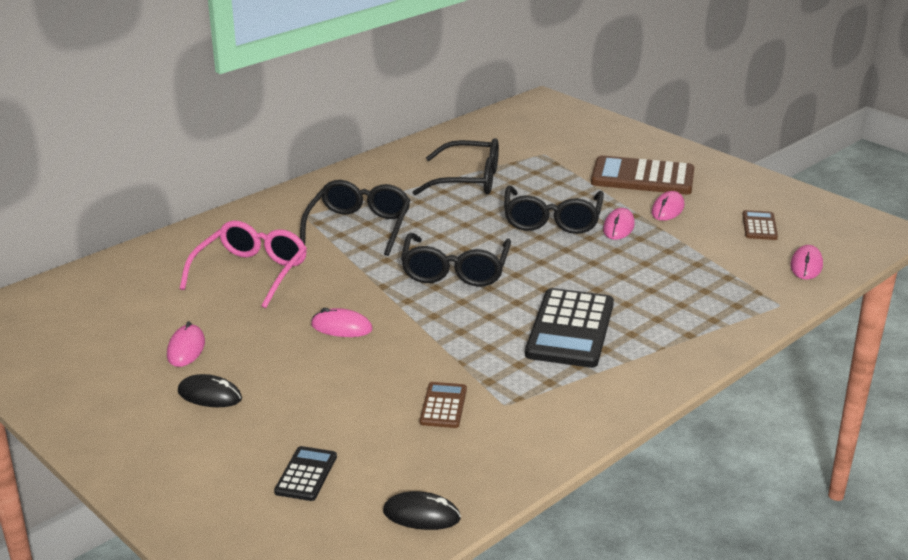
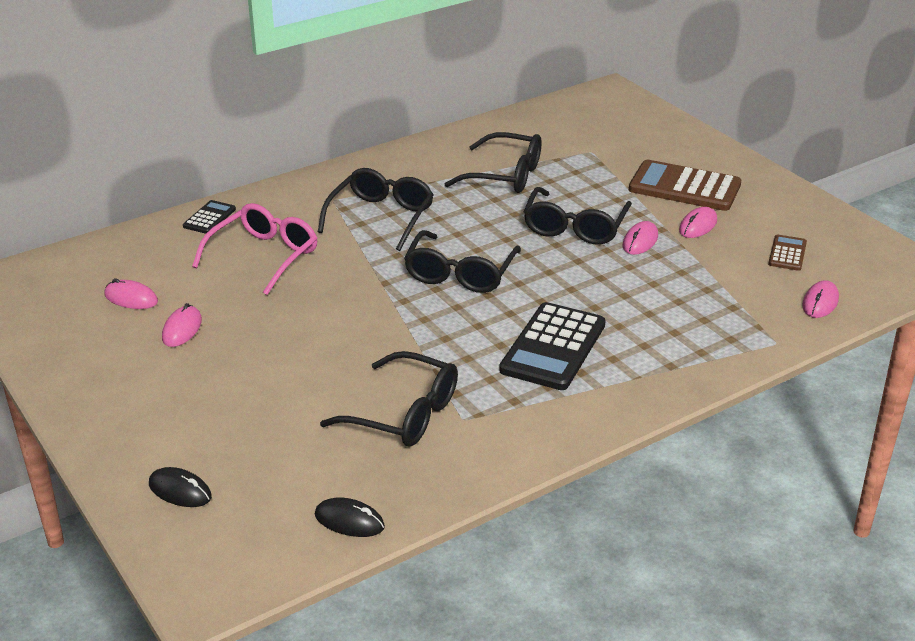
camera: 10 degrees right, 5 degrees up
(209, 395) = (190, 379): black mouse -> black mouse (180, 491)
(306, 474) = (256, 468): black calculator -> black calculator (209, 218)
(341, 327) = (332, 322): pink mouse -> pink mouse (131, 298)
(443, 406) = (404, 414): brown calculator -> black glasses

